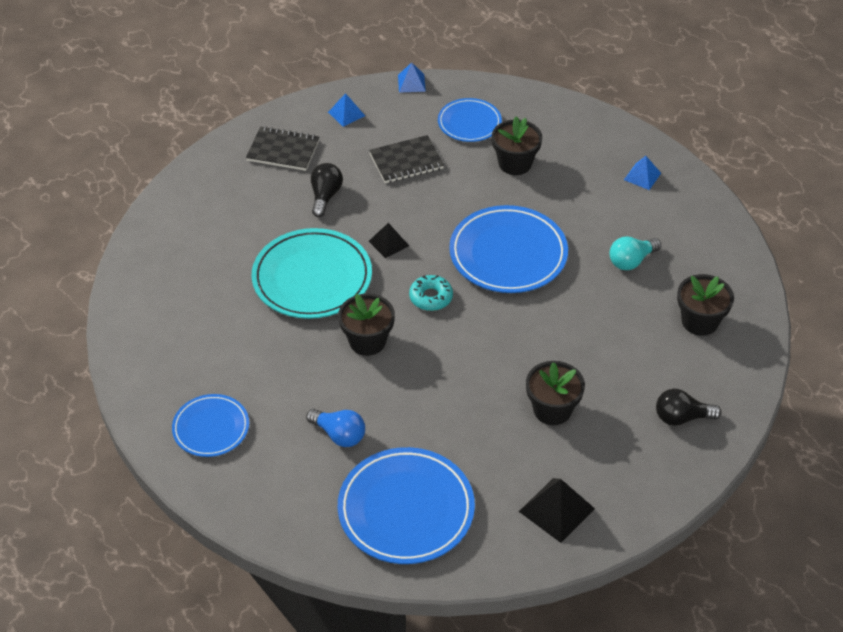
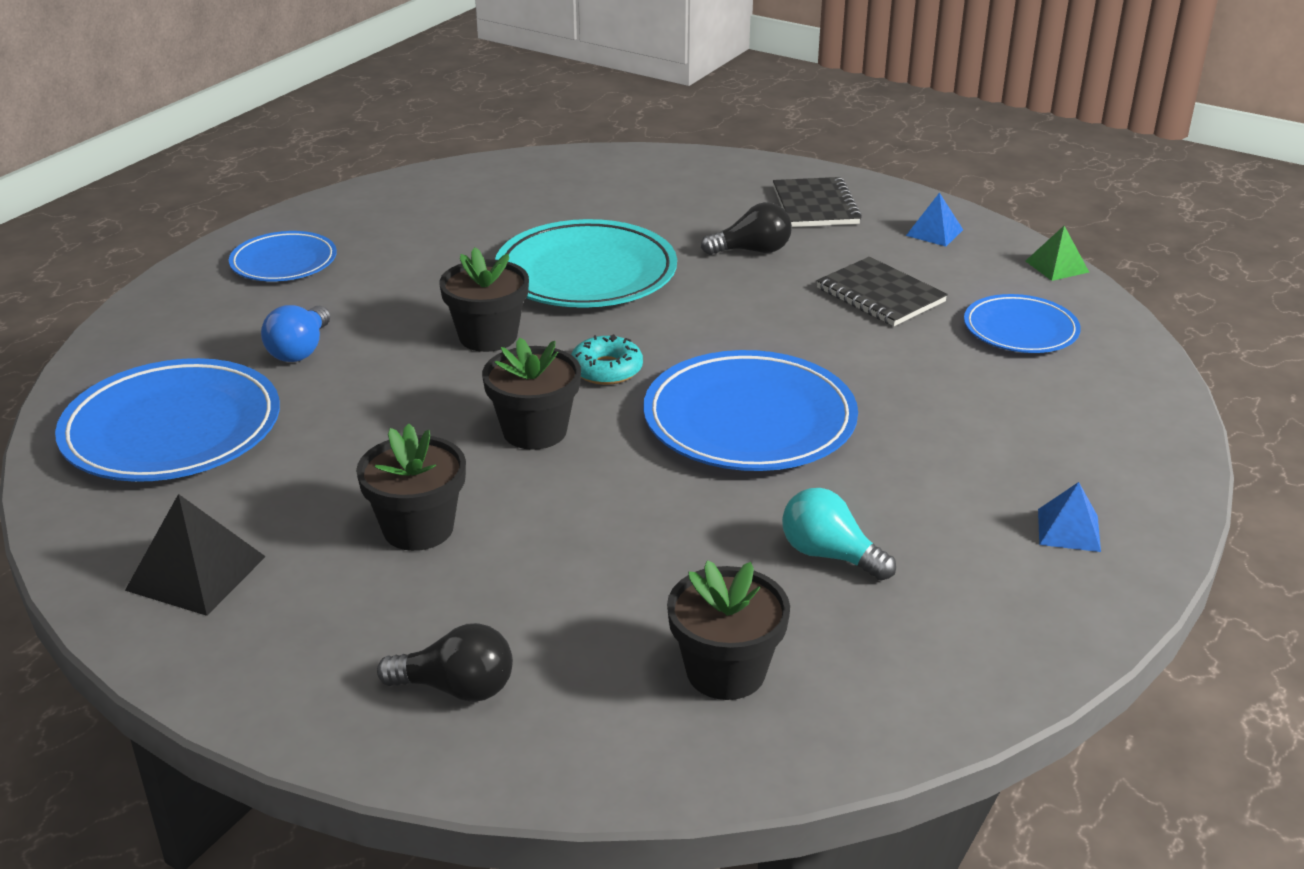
camera: 70 degrees right, 15 degrees down
(388, 243) = (695, 314): black pyramid -> none
(411, 83) = (1056, 266): blue pyramid -> green pyramid
(515, 163) = (968, 388): black flower pot -> black flower pot (534, 431)
(681, 417) = (457, 688): black light bulb -> black light bulb turned 120 degrees clockwise

